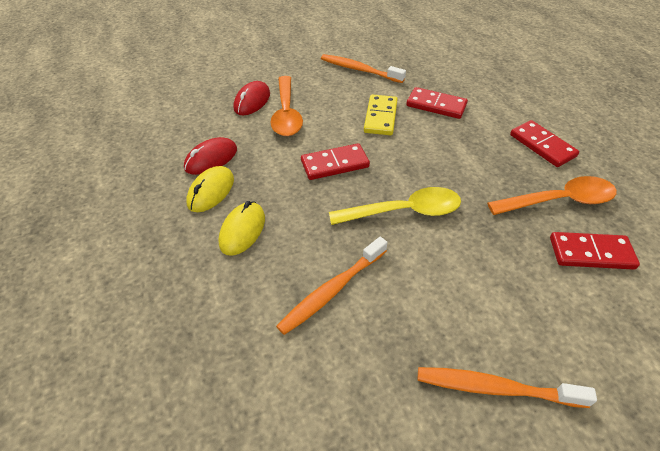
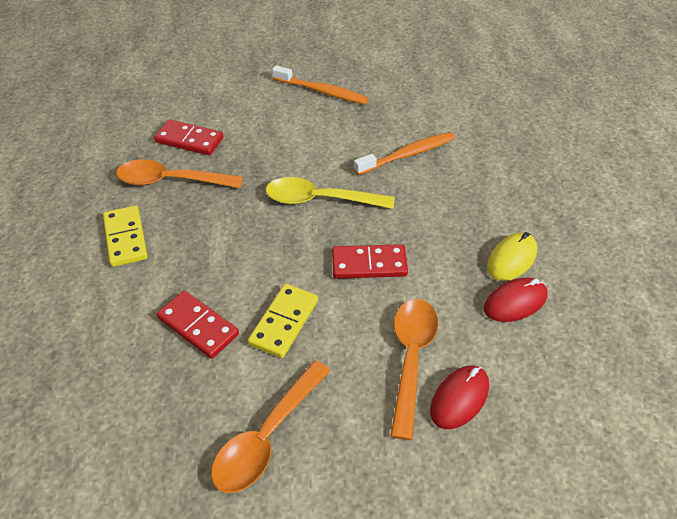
camera: 165 degrees left, 0 degrees up
(242, 230) = (478, 213): yellow mouse -> none
(359, 70) = (267, 437): orange toothbrush -> orange spoon
(542, 145) = (125, 238): red domino -> yellow domino

